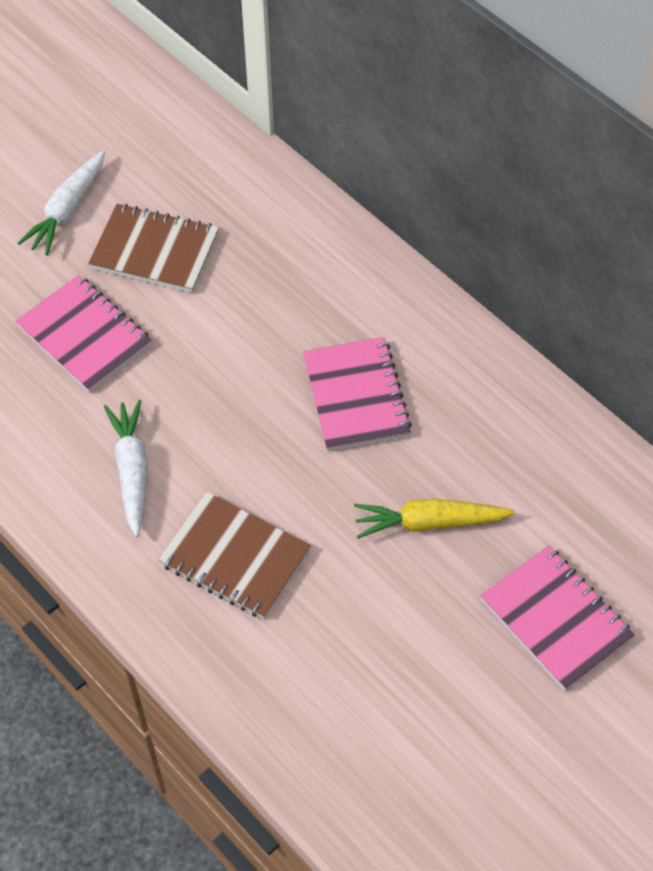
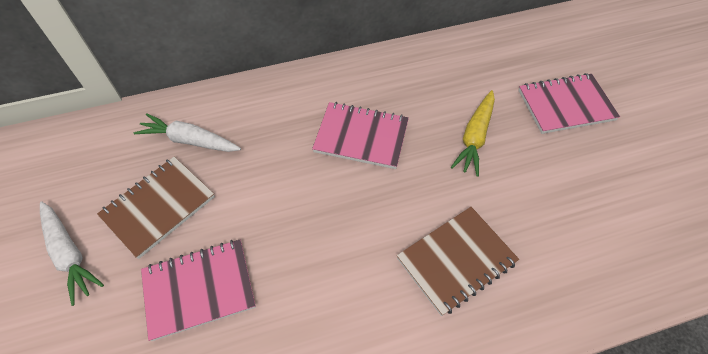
camera: 65 degrees left, 0 degrees up
(132, 471) = (346, 303): white carrot -> white carrot (190, 140)

